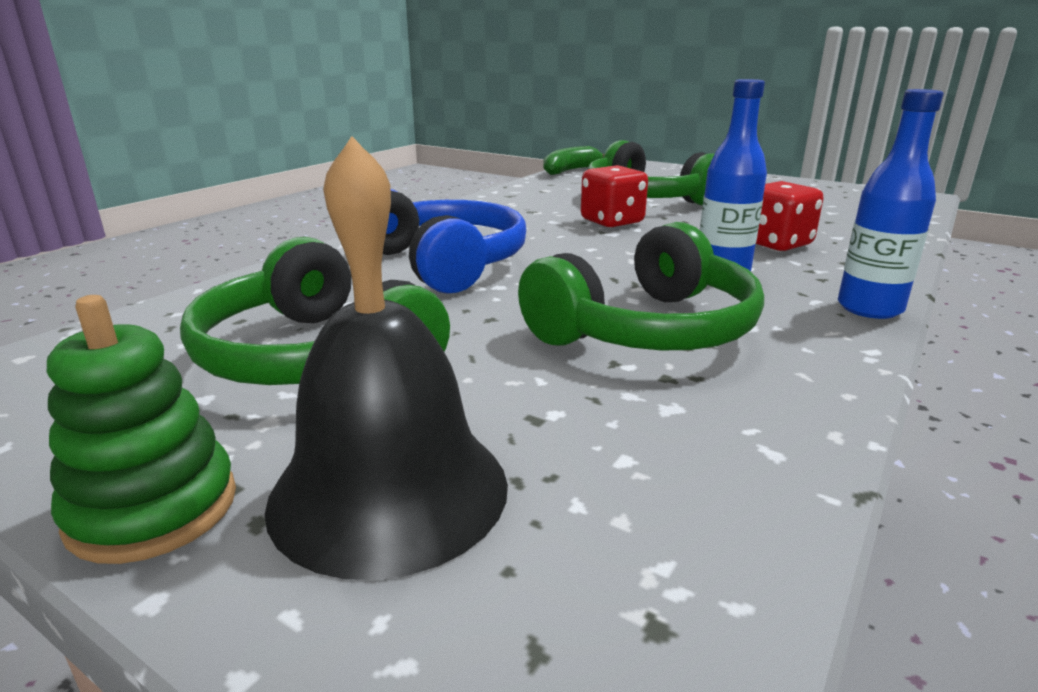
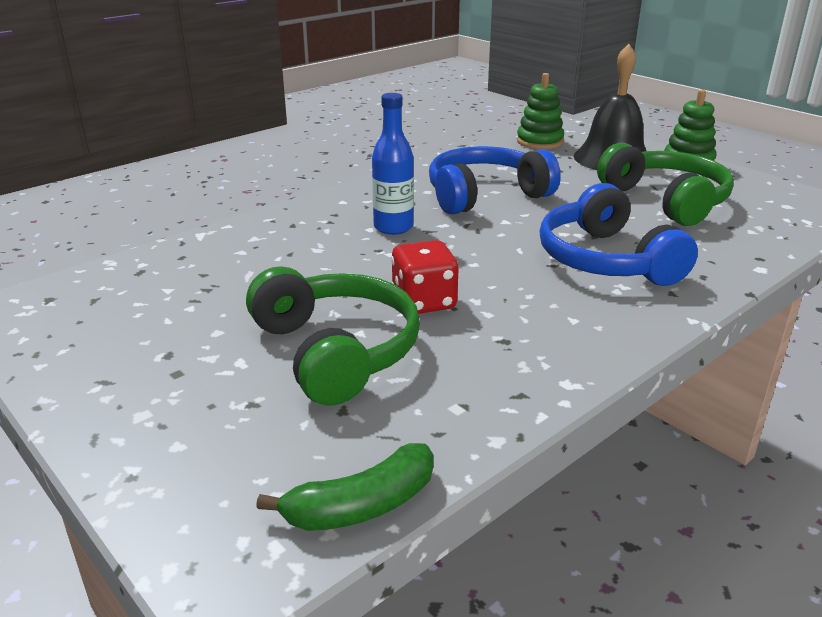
camera: 165 degrees left, 5 degrees up
(640, 563) = (539, 141): none -> green stacking toy
(647, 329) = (485, 195): green headphones -> blue headphones
(775, 244) = (310, 249): red dice -> none
(869, 308) = (345, 193): blue bottle -> none

